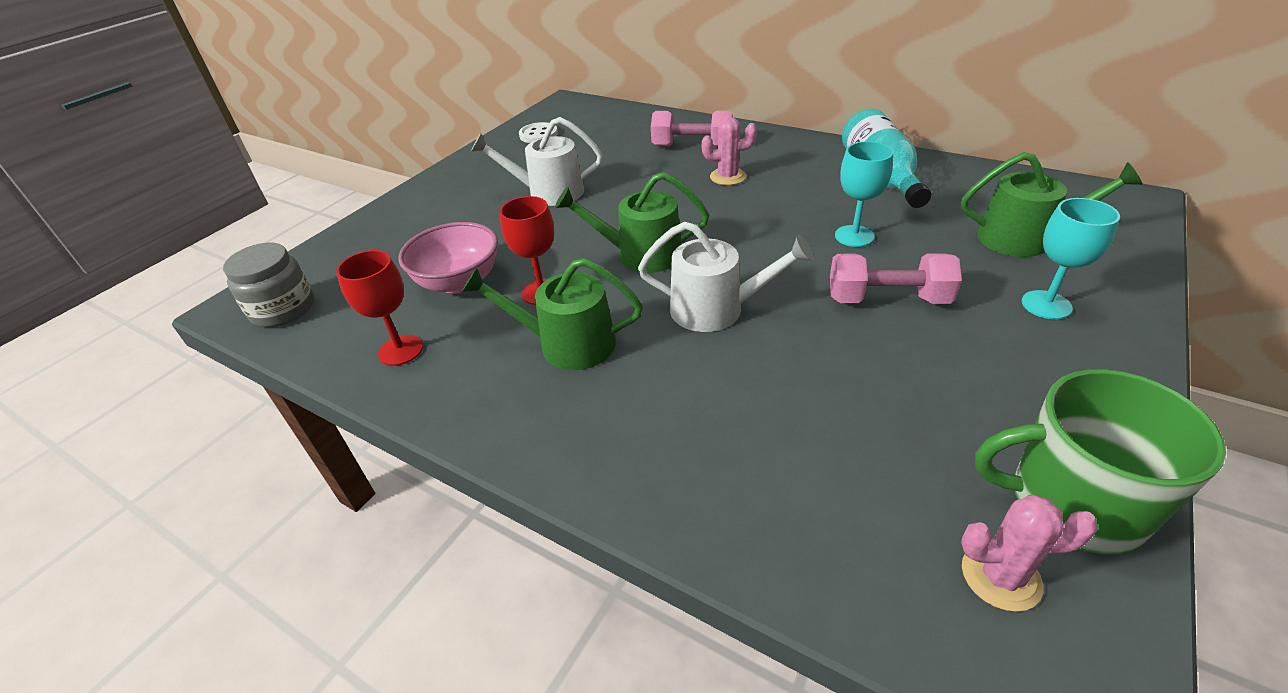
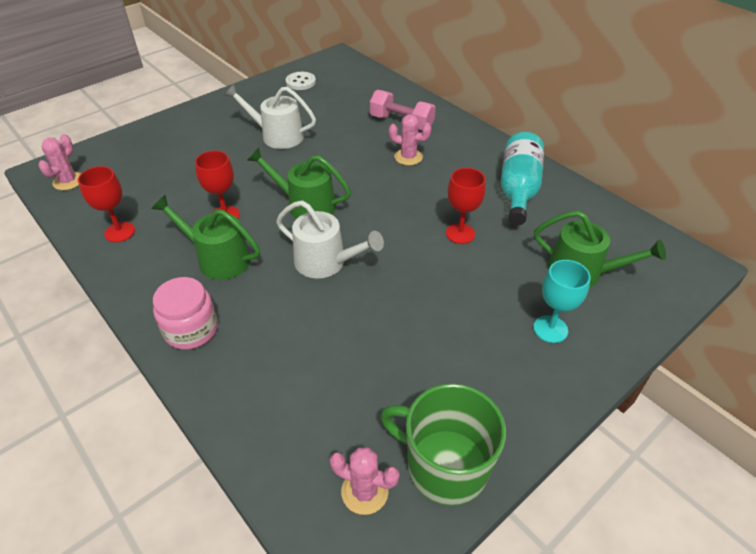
camera: 15 degrees right, 5 degrees up
(283, 309) = (68, 181): grey jar -> pink cactus
(459, 282) = (180, 192): pink bowl -> none
(590, 442) = (191, 329): none -> pink jar
(854, 236) = (460, 233): turquoise goblet -> red goblet
(887, 299) = (443, 290): pink dumbbell -> none

